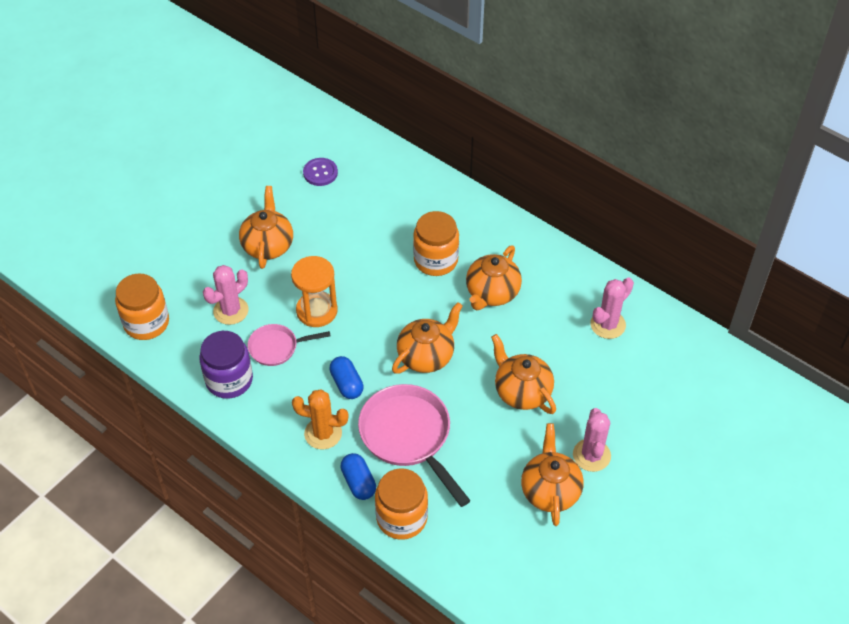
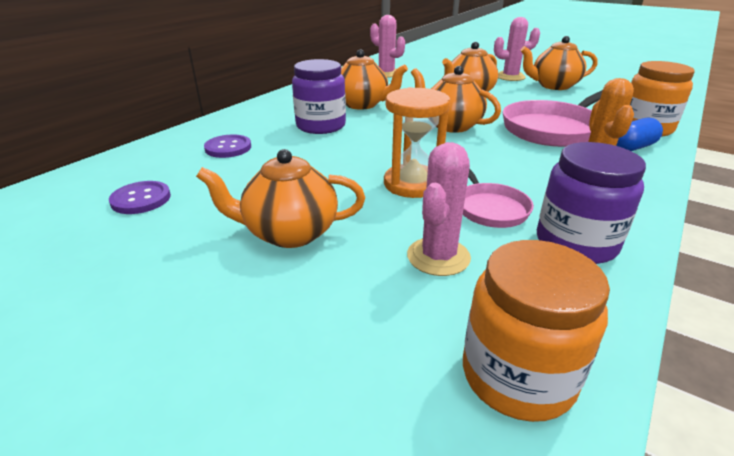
camera: 95 degrees left, 20 degrees down
(231, 311) = (438, 256): pink cactus -> pink cactus turned 75 degrees clockwise
(347, 384) = (514, 160): blue capsule -> none
(395, 204) = (228, 148): none -> purple button
(435, 260) = (321, 126): orange jar -> purple jar

